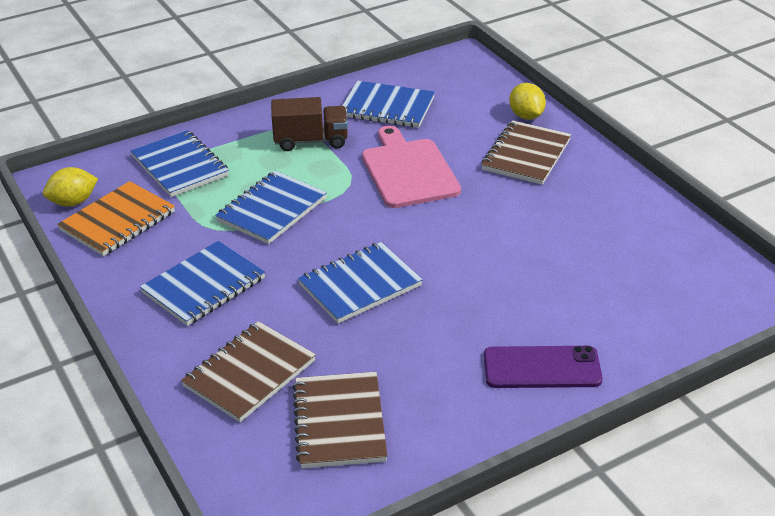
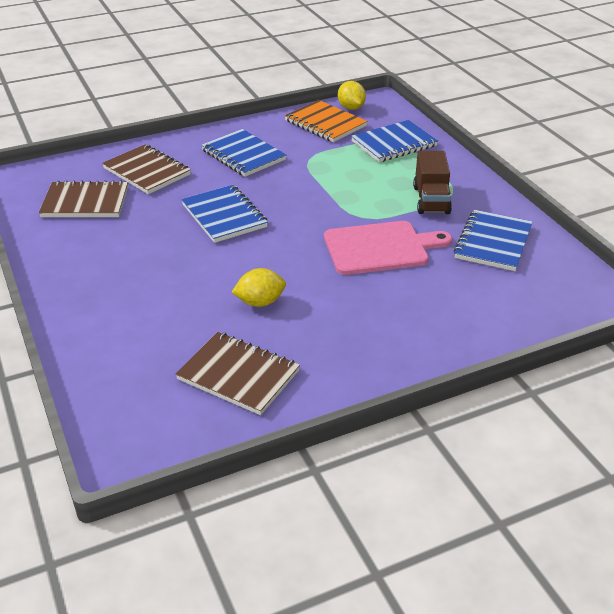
camera: 95 degrees right, 0 degrees up
(271, 210) = (330, 181): blue notebook -> none
(526, 116) = (483, 331): yellow lemon -> yellow lemon (260, 302)
(526, 155) = (404, 322): brown notebook -> brown notebook (238, 375)
(542, 368) = (94, 293): purple phone -> none

